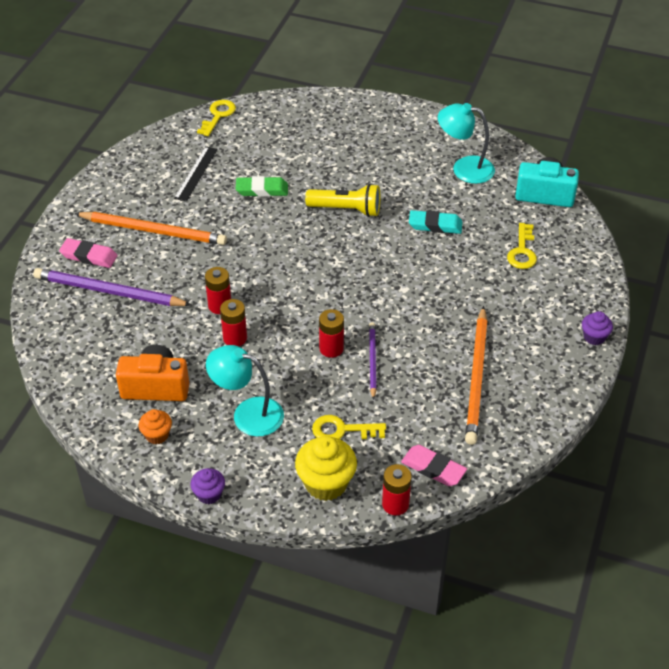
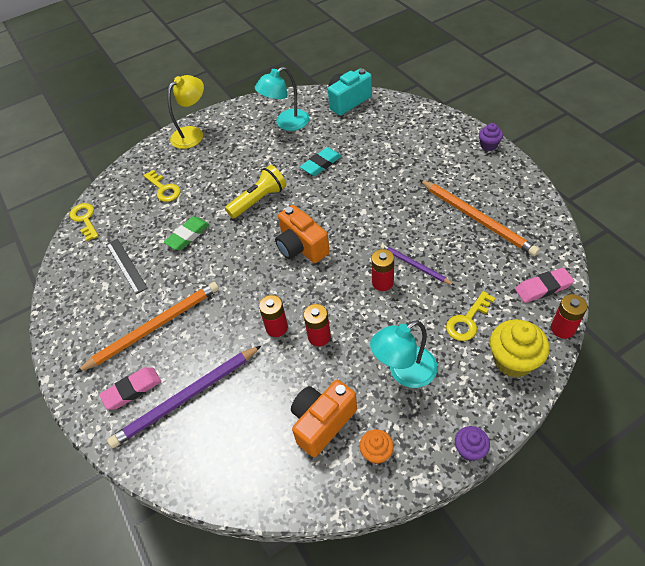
camera: 45 degrees left, 5 degrees up
(319, 271) = (301, 247): none -> orange camera
(382, 114) = (192, 134): none -> yellow lamp
(522, 251) = (386, 137): yellow key -> yellow key (164, 189)

